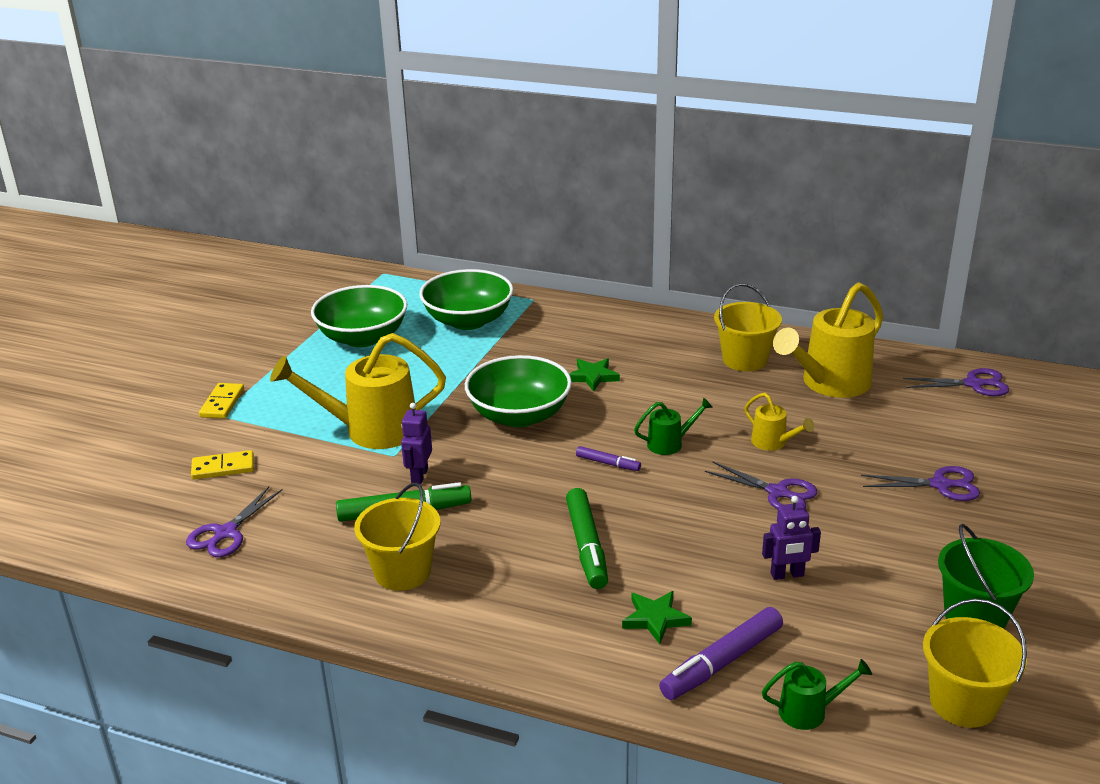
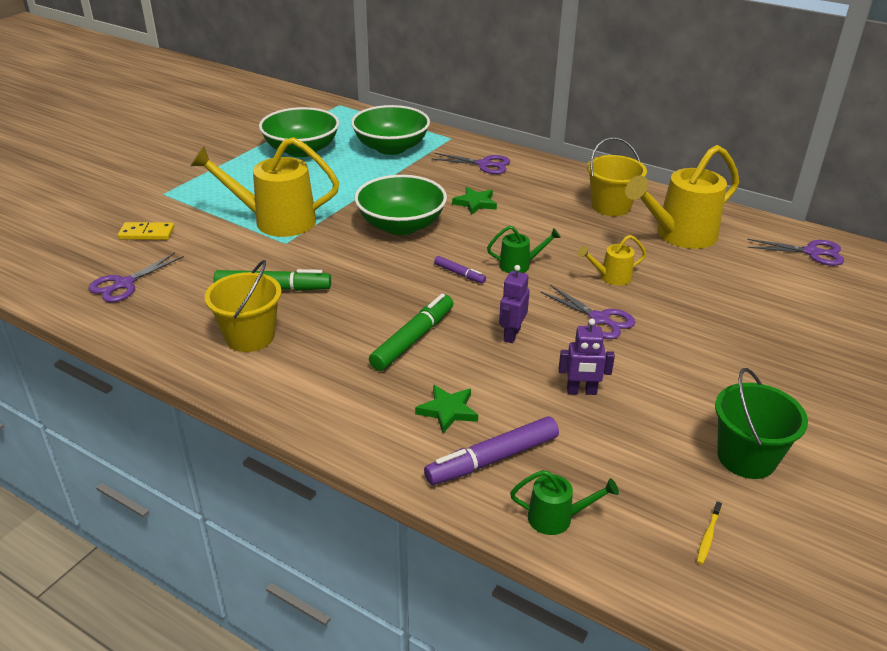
camera: 10 degrees right, 5 degrees up
(222, 403) = (170, 185): yellow domino -> none
(419, 476) = (298, 261): purple robot -> purple robot (511, 334)
(586, 546) = (413, 339): green marker -> green marker turned 150 degrees counterclockwise
(773, 443) = (611, 277): yellow watering can -> yellow watering can turned 105 degrees clockwise
(940, 485) = (752, 334): purple scissors -> purple scissors (484, 164)
(963, 703) = (708, 537): yellow bucket -> yellow toothbrush

